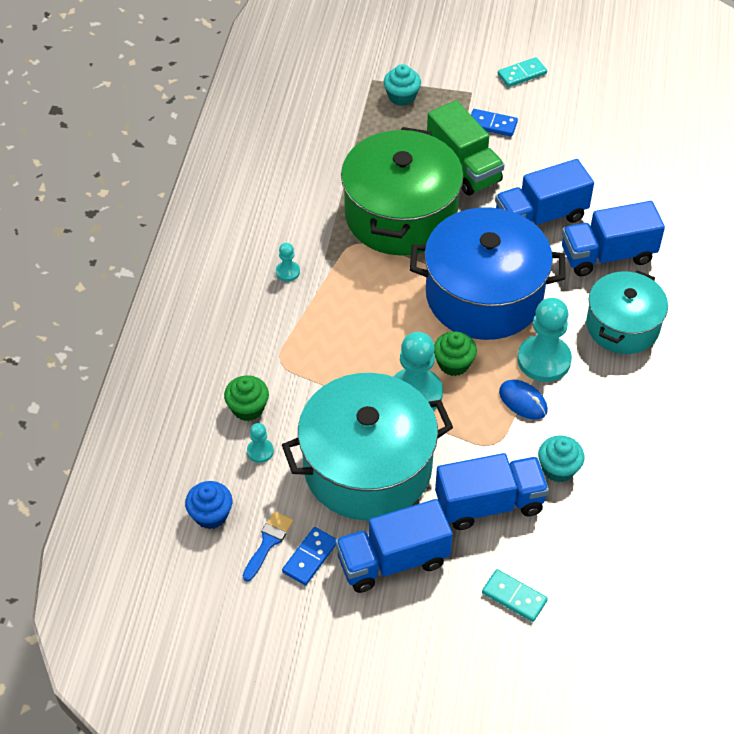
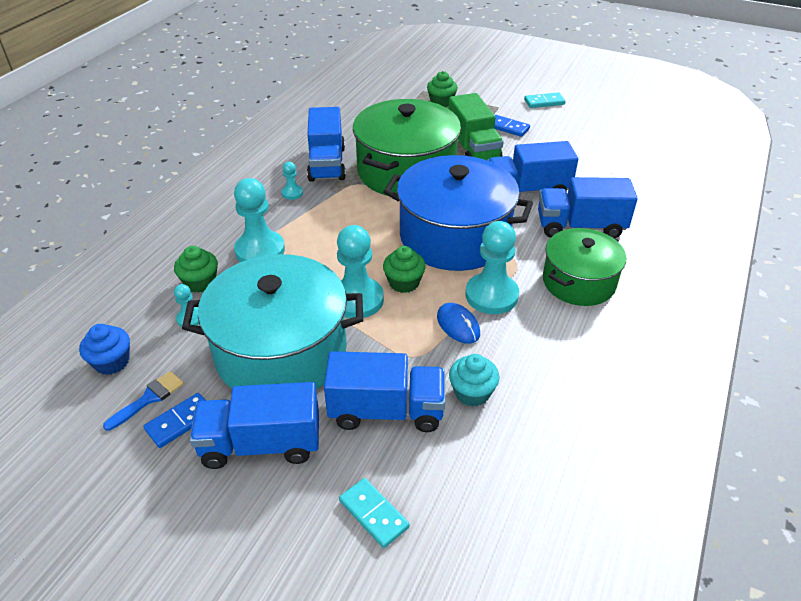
camera: 15 degrees right, 10 degrees down
(289, 355) = (260, 250): none -> turquoise pawn
(307, 221) = (327, 164): none -> blue truck
(401, 97) = (441, 102): turquoise cupcake -> green cupcake
(622, 326) = (578, 282): turquoise pot -> green pot

